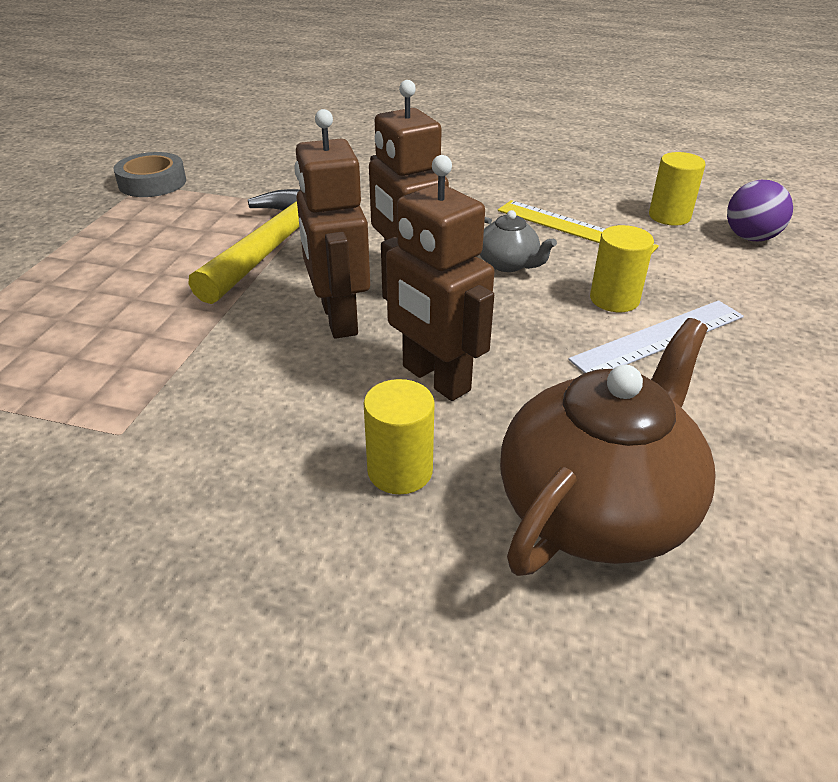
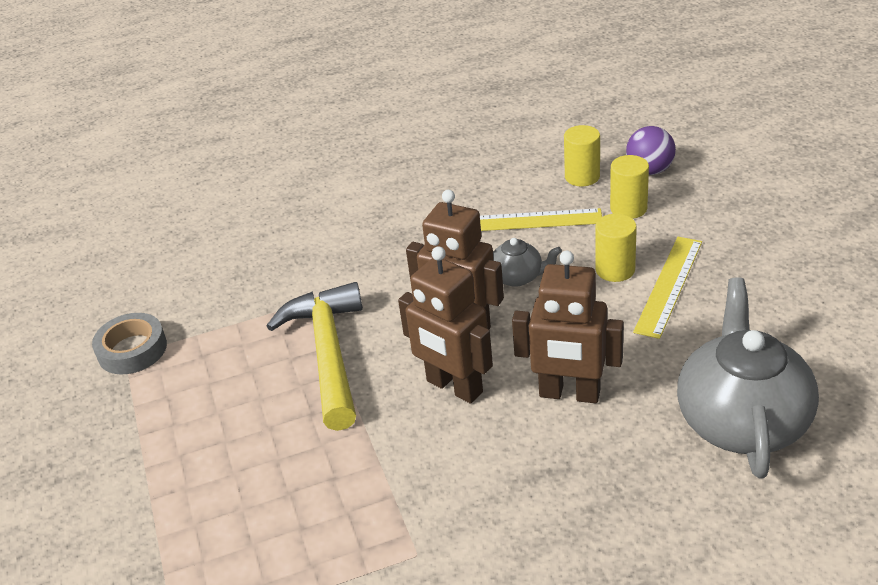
camera: 30 degrees left, 0 degrees up
(400, 471) = (618, 466): yellow cylinder -> yellow cylinder (628, 208)
(596, 508) = (742, 420): brown teapot -> grey teapot
(659, 338) = (669, 285): white ruler -> yellow ruler

